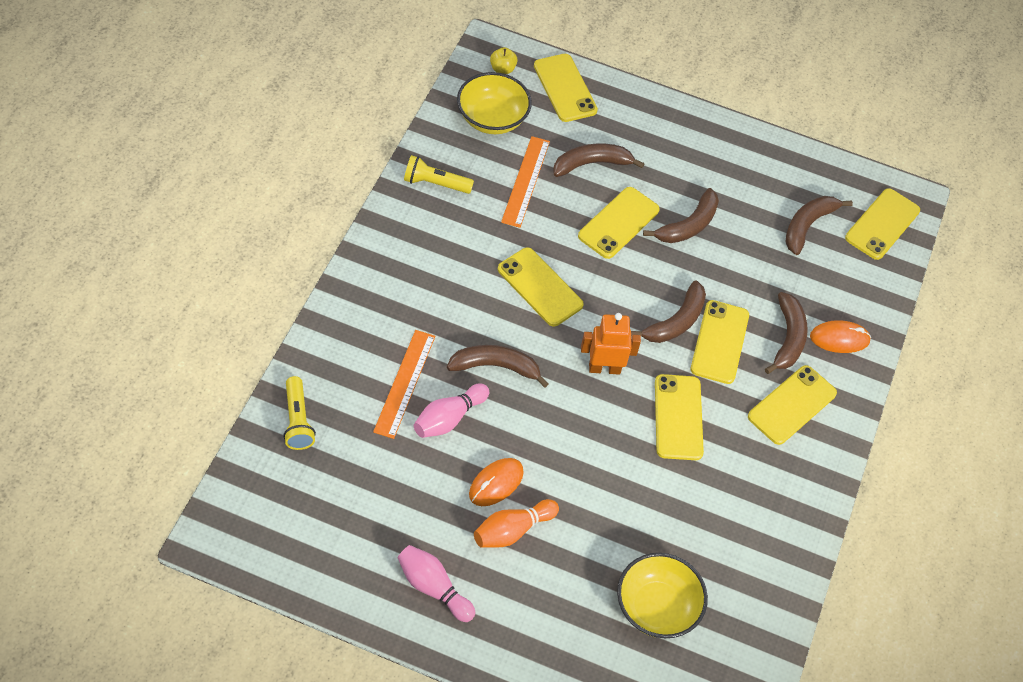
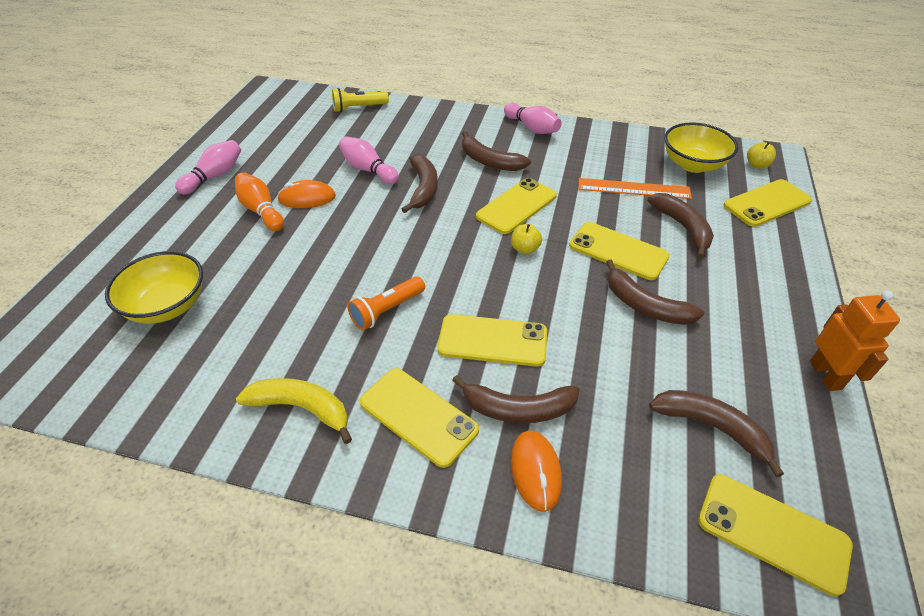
camera: 90 degrees right, 10 degrees down
(391, 240) = (532, 128): none -> pink bowling pin
(404, 383) = (398, 146): orange ruler -> none
(435, 183) = (601, 142): yellow flashlight -> none
(496, 483) = (307, 198): orange mouse -> orange mouse turned 45 degrees counterclockwise
(604, 368) = (436, 253): orange robot -> orange robot (826, 375)
(607, 294) = (525, 249): none -> yellow apple
(676, 321) = (509, 302): brown banana -> brown banana (490, 161)
(678, 417) = (387, 310): yellow phone -> orange flashlight
(781, 486) = (301, 408): none -> yellow banana

